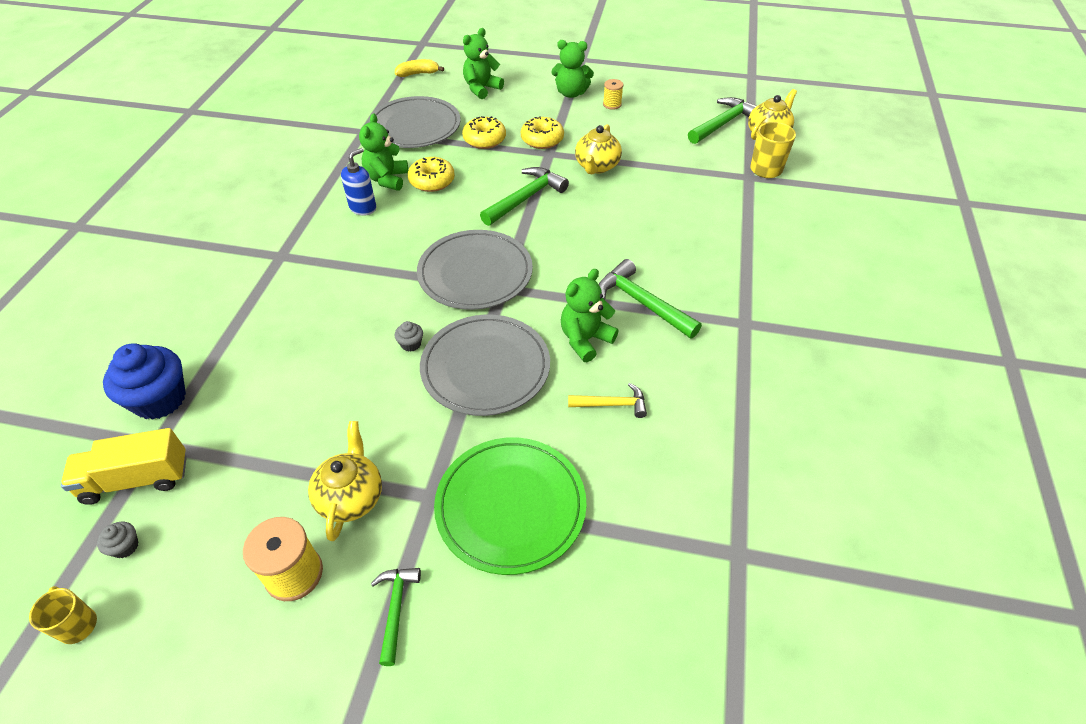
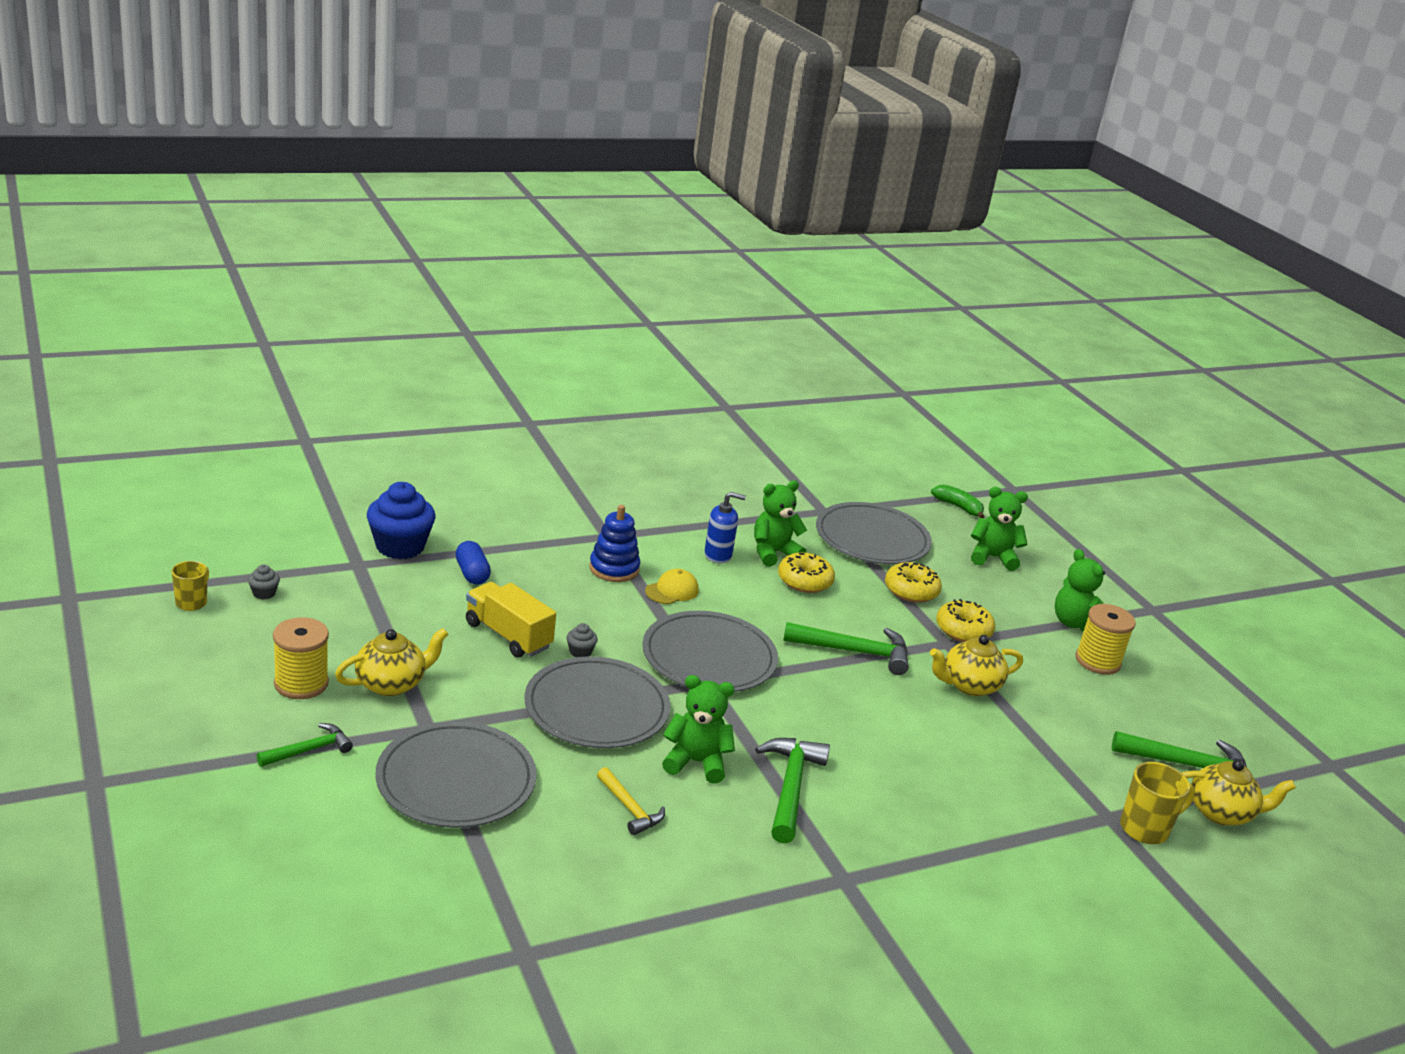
camera: 50 degrees right, 20 degrees down
(136, 479) = (321, 571): yellow truck -> yellow truck (508, 635)
(248, 365) = (472, 573): none -> blue capsule
(326, 272) = (614, 569): none -> blue stacking toy
(382, 253) = (672, 591): none -> yellow cap
(418, 74) = (958, 507): yellow banana -> green banana
(510, 506) = (456, 780): green plate -> grey plate
(612, 104) = (1097, 661): yellow spool -> yellow spool, size x1.69

